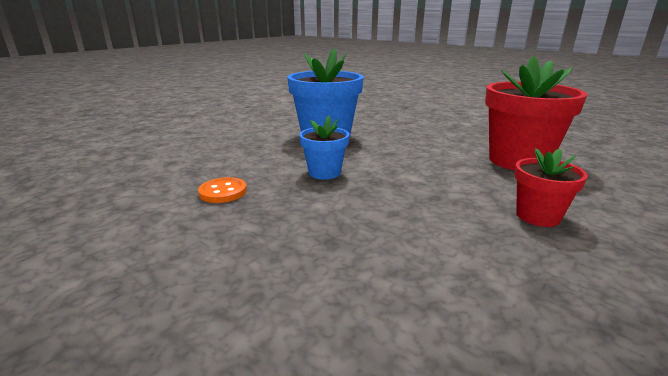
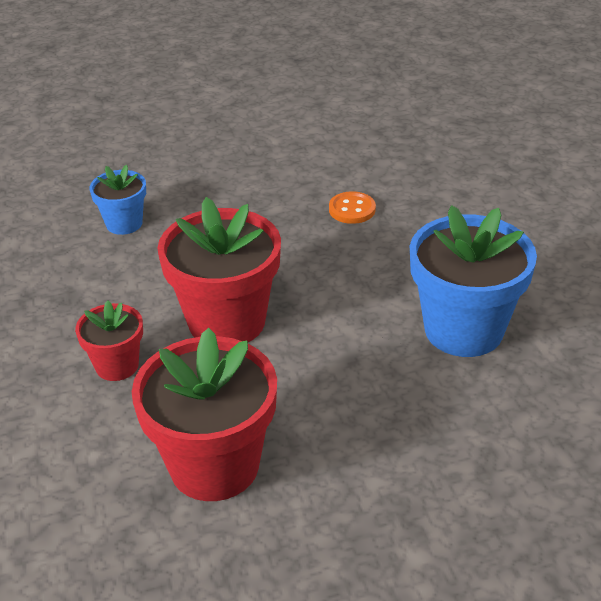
camera: 125 degrees right, 15 degrees up
(324, 173) = (339, 281): blue flower pot -> blue flower pot (124, 223)
(423, 194) = (227, 321): none -> red flower pot

